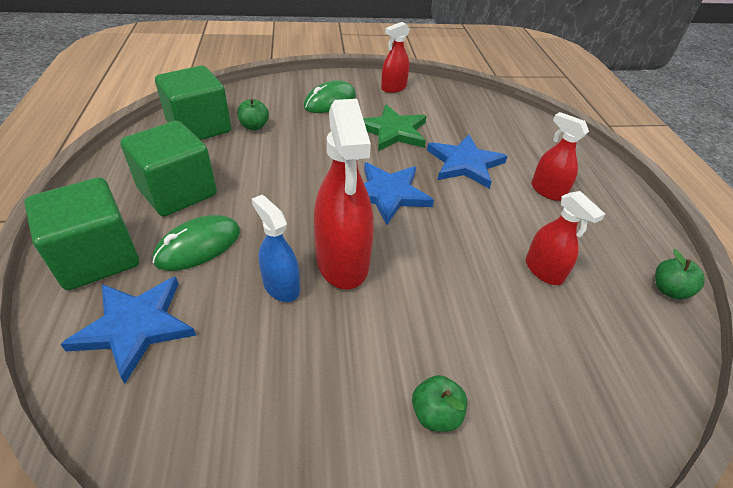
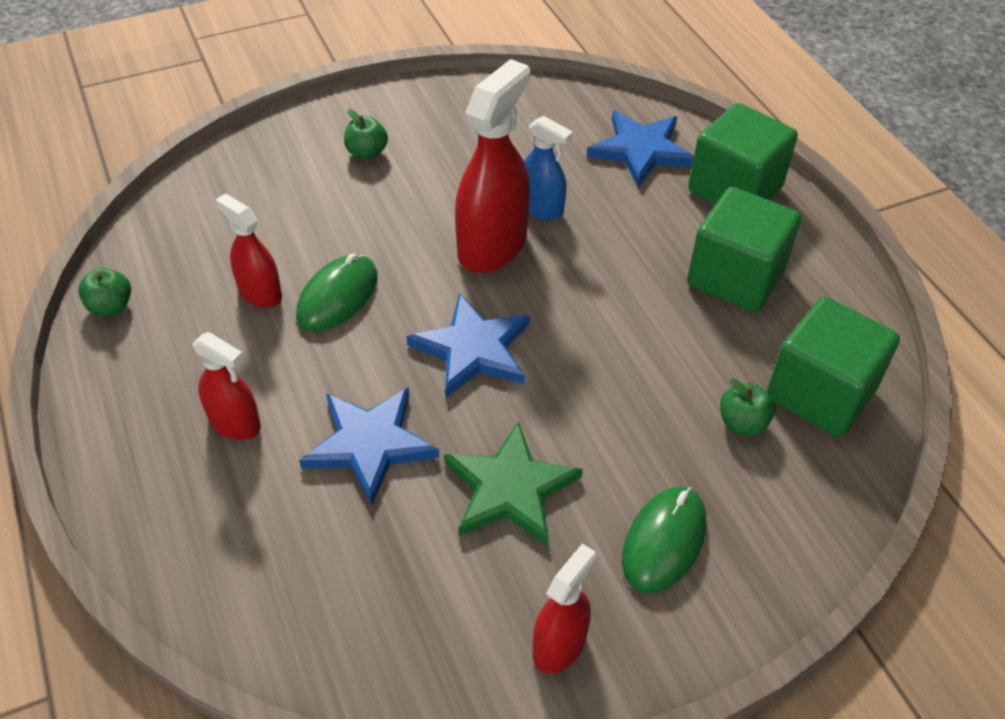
camera: 165 degrees right, 5 degrees up
(198, 246) = (651, 224): green mouse -> green mouse (337, 296)
(342, 261) = (492, 246): red spray bottle -> red spray bottle turned 60 degrees clockwise

